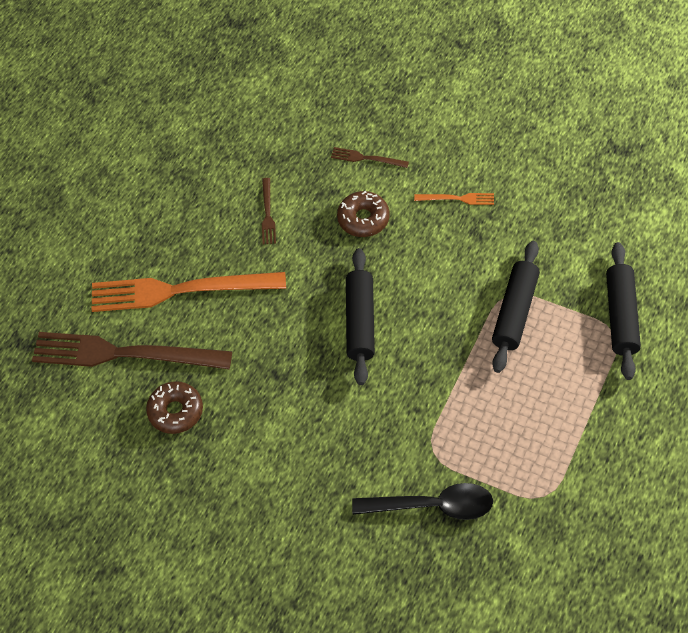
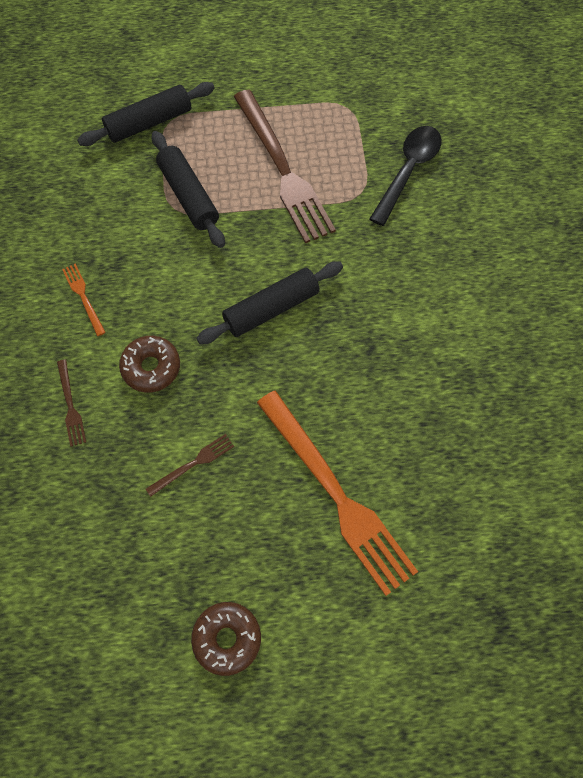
camera: 125 degrees left, 10 degrees up
(124, 354) = (441, 503): brown fork -> brown fork (283, 170)
(175, 411) = (465, 413): brown donut -> brown donut (227, 638)
(432, 506) = (408, 172): black spoon -> black spoon turned 60 degrees clockwise
(515, 312) = (189, 196): black rolling pin -> black rolling pin turned 75 degrees clockwise

